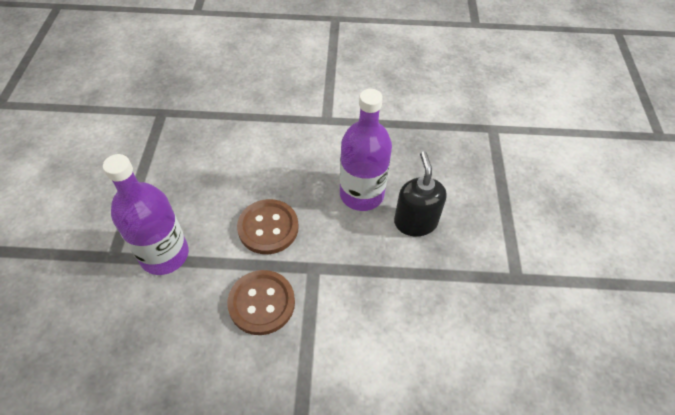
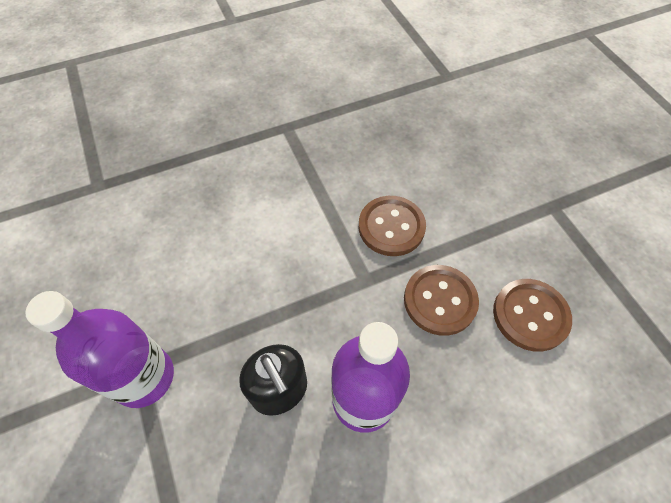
camera: 155 degrees right, 5 degrees up
(164, 254) = (511, 228): purple bottle -> purple bottle (144, 377)
(215, 192) = (530, 315): none -> brown button

